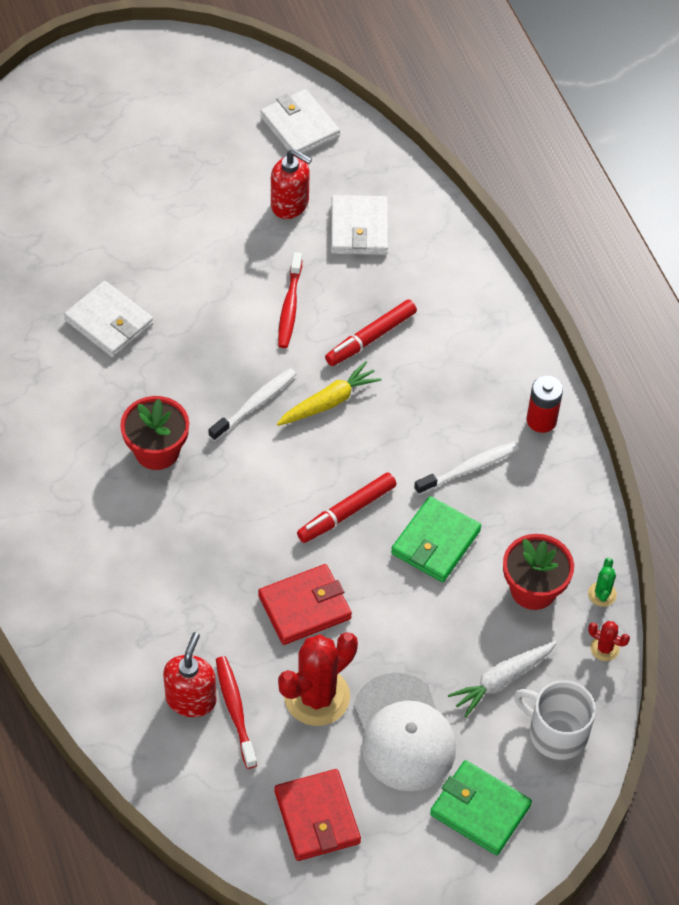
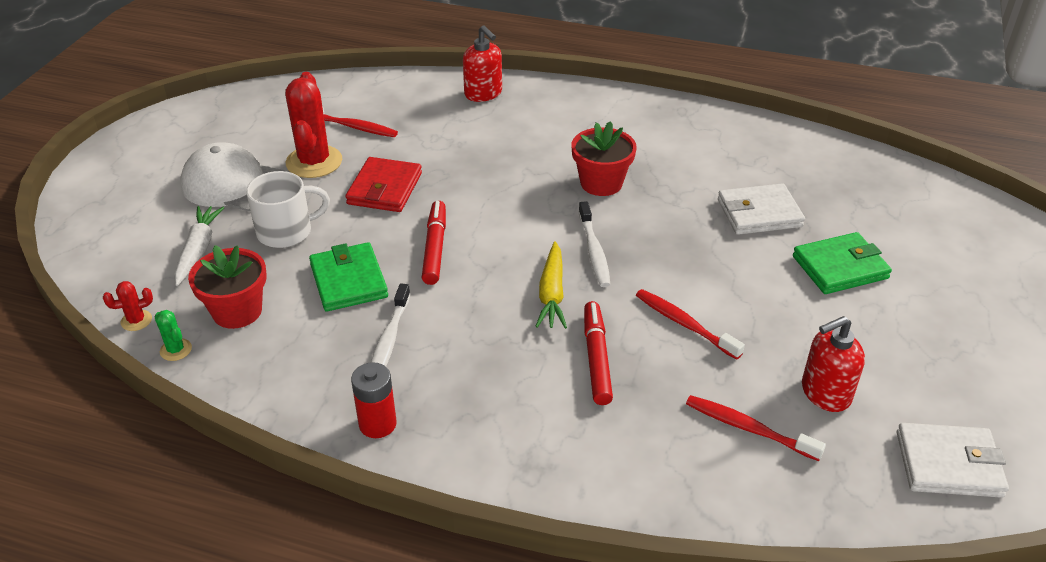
camera: 130 degrees right, 15 degrees down
(191, 699) = (385, 114): red soap dispenser -> red soap dispenser (483, 94)
(317, 817) = (240, 124): red wallet -> none
(359, 228) = (749, 429): white wallet -> red toothbrush
(480, 810) = (138, 189): green wallet -> green wallet (840, 267)
(556, 732) = (124, 253): white mug -> white mug (286, 232)

